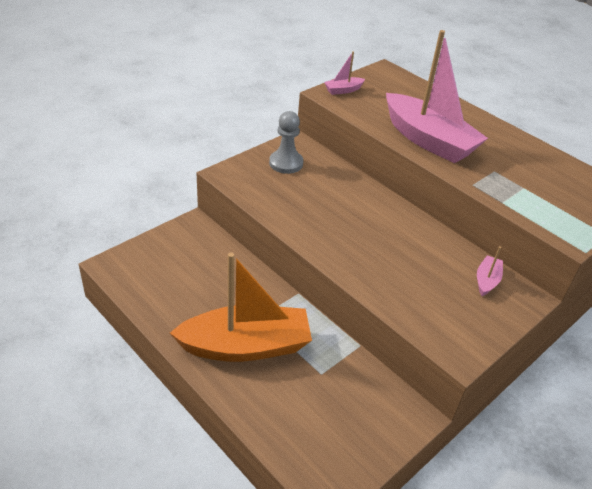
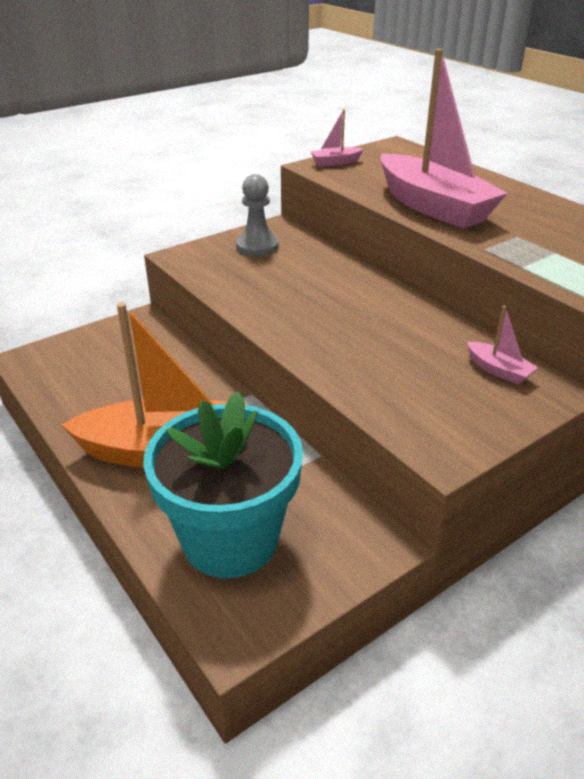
camera: 10 degrees right, 5 degrees down
(310, 418) = (230, 539): none -> turquoise flower pot
(486, 280) = (498, 370): pink boat -> pink boat turned 105 degrees clockwise

